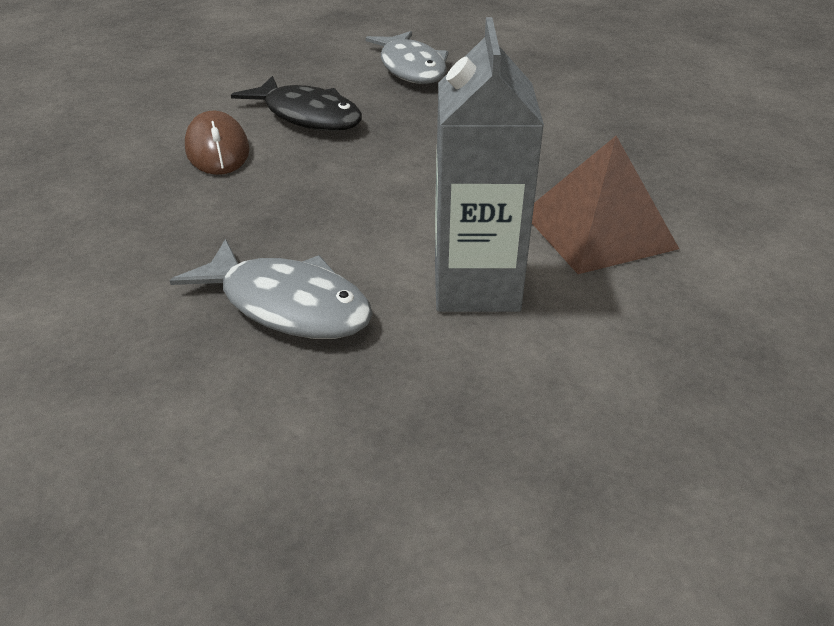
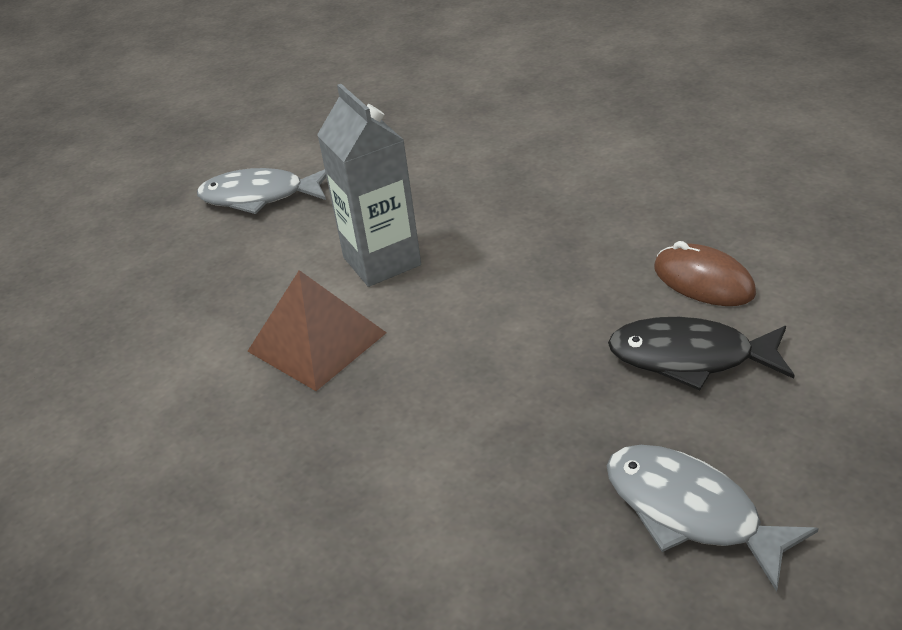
camera: 155 degrees right, 0 degrees up
(287, 304) = (486, 205): grey fish -> grey fish (259, 197)

